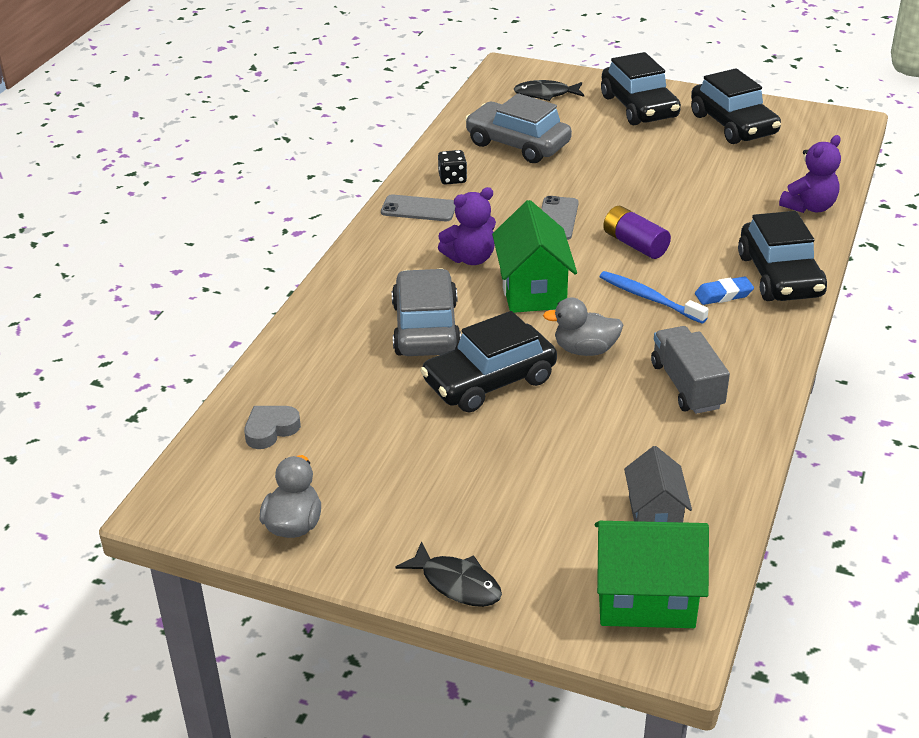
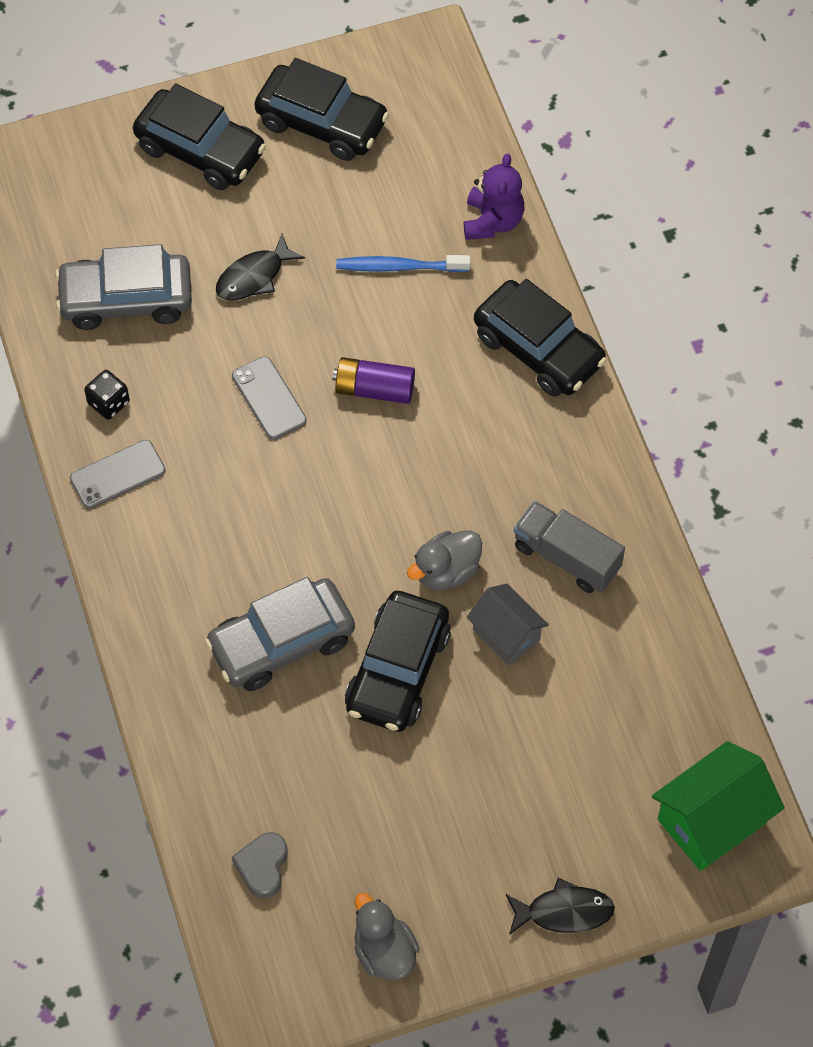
camera: 40 degrees left, 25 degrees up
(426, 328) = (281, 642): grey car -> grey car turned 75 degrees counterclockwise
(470, 258) = (236, 515): purple teddy bear -> none
(532, 290) = (334, 522): green house -> none
(545, 94) = (80, 188): black fish -> black fish (254, 276)
(649, 298) = (447, 460): blue toothbrush -> blue toothbrush (399, 267)
(655, 514) = (653, 728): grey house -> grey house (506, 634)
(723, 295) = (508, 410): blue eraser -> none

